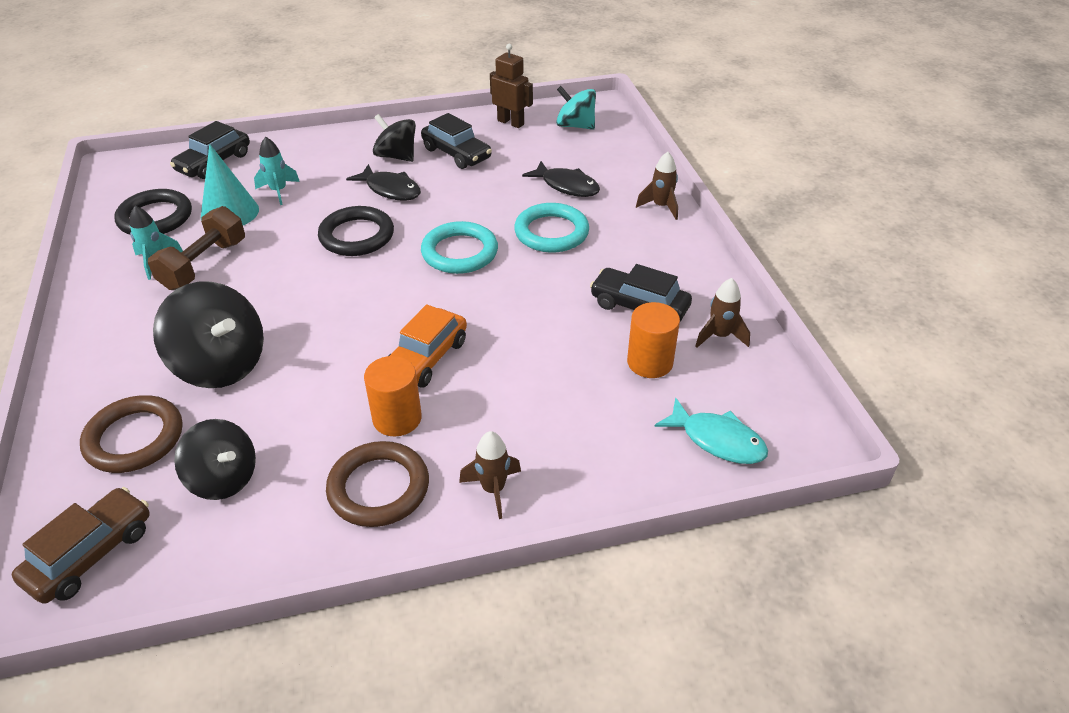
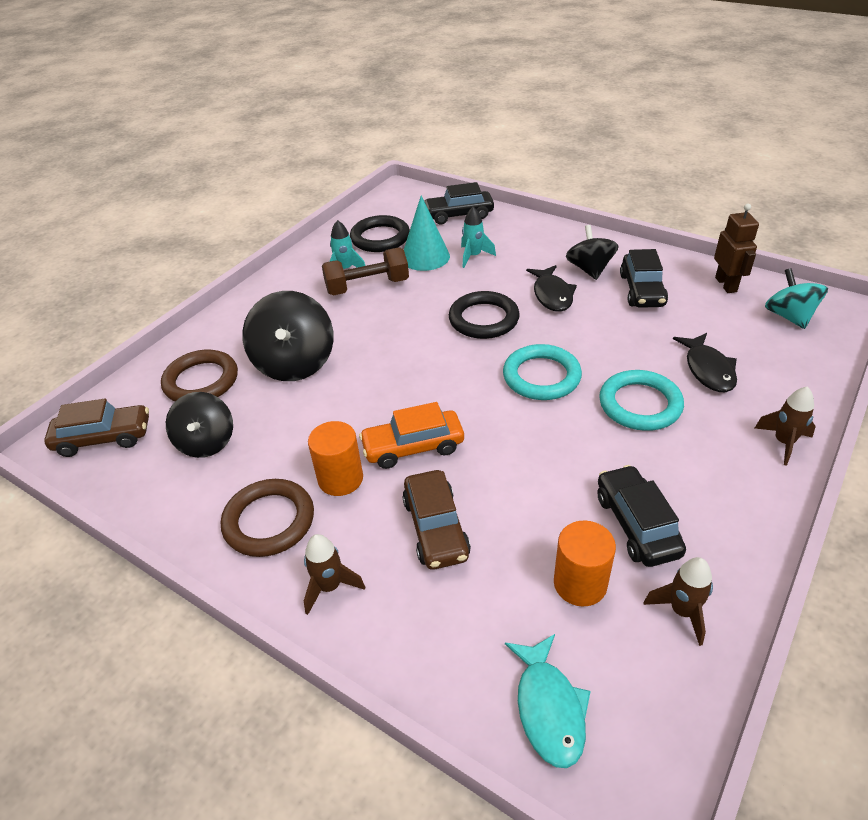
camera: 50 degrees right, 0 degrees up
(518, 398) = (436, 528): none -> brown car

